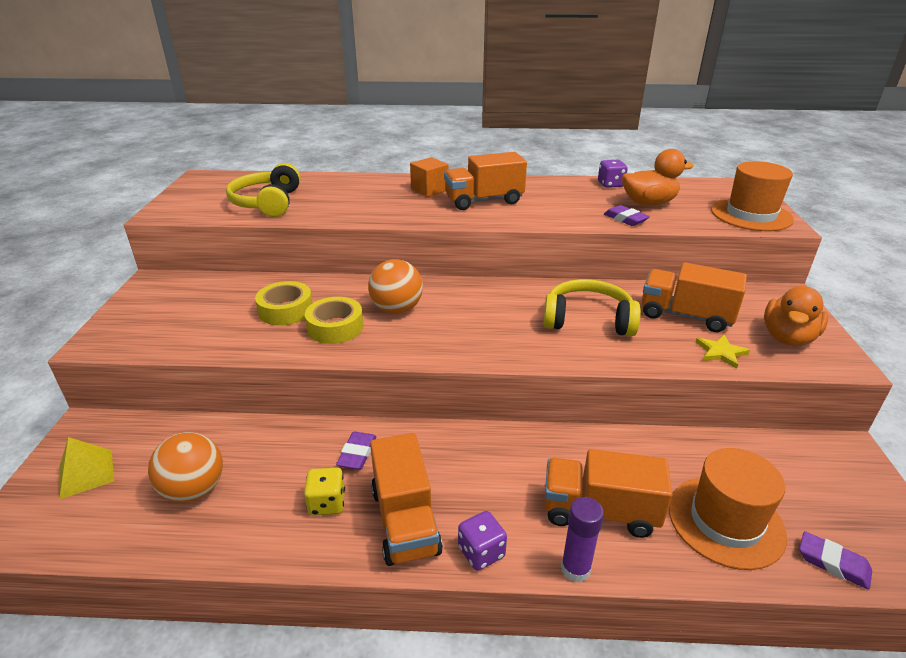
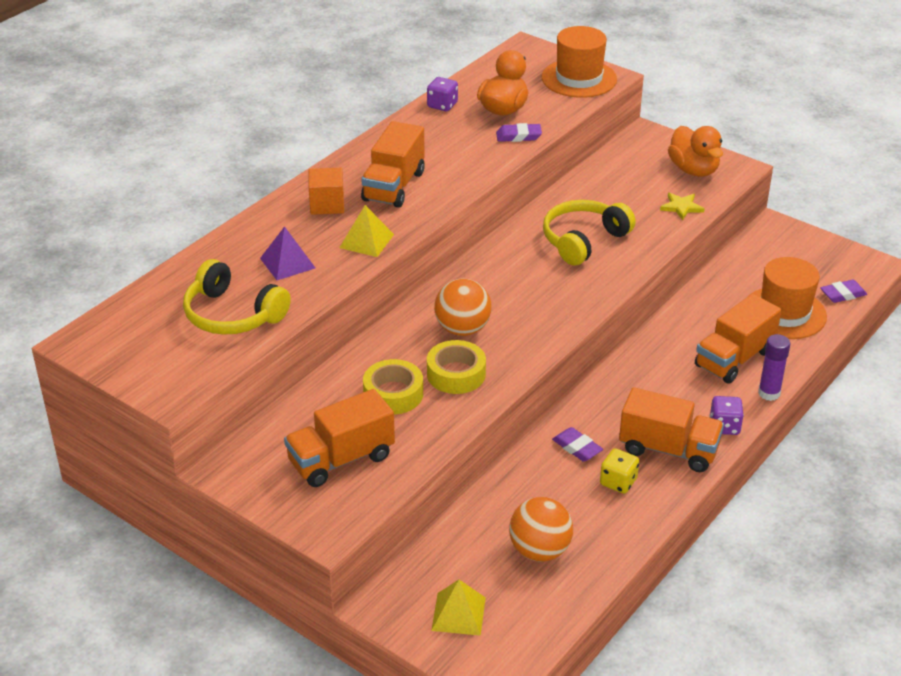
camera: 55 degrees left, 5 degrees up
(345, 199) = (287, 263): none -> purple pyramid
(404, 213) = (366, 241): none -> yellow pyramid
(685, 316) = (625, 194): orange truck -> orange truck (341, 459)

